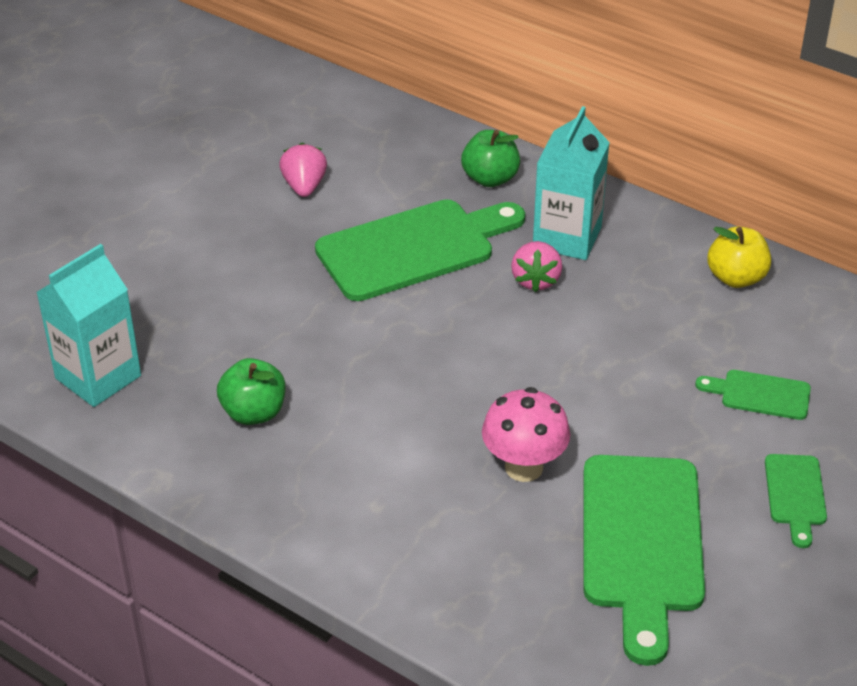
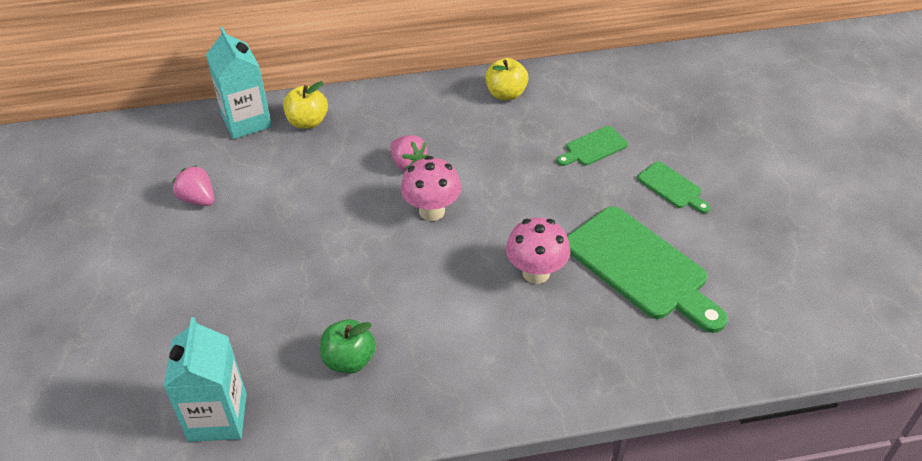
camera: 45 degrees left, 5 degrees up
(413, 248) = (315, 192): green cutting board -> none
(490, 178) = (307, 122): green apple -> yellow apple
(499, 339) = (432, 211): none -> pink mushroom
(567, 237) = (394, 128): turquoise carton -> turquoise carton (246, 121)

